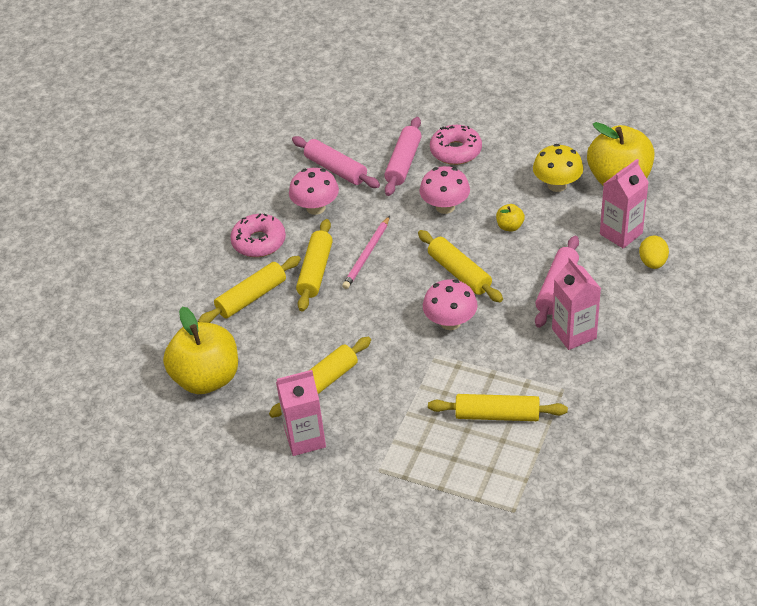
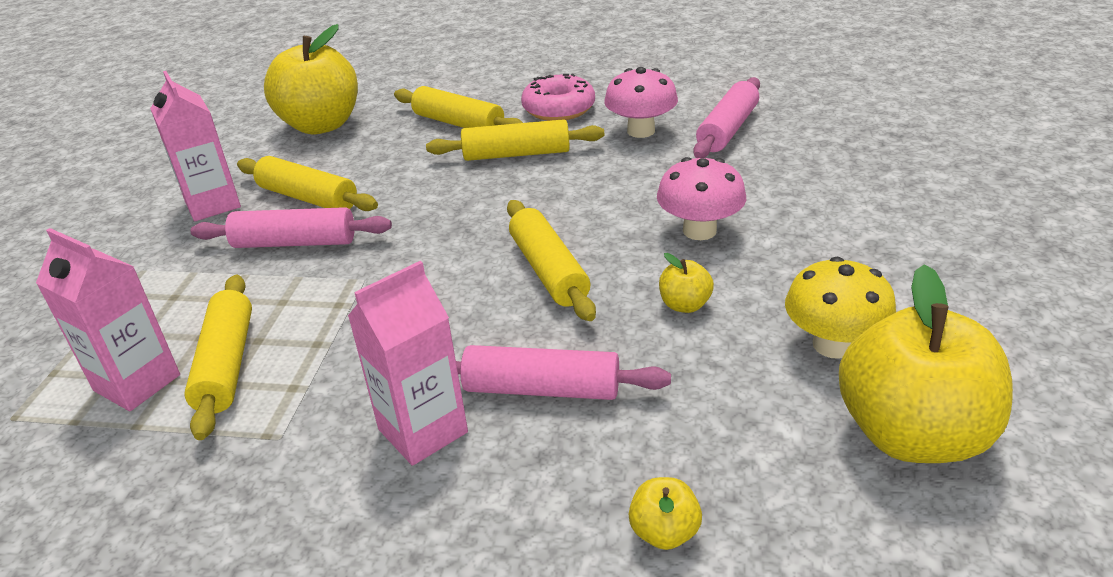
camera: 75 degrees right, 10 degrees down
(367, 255) = (562, 184): pink pencil -> none
(403, 163) = (779, 177): pink rolling pin -> pink rolling pin (295, 243)
(450, 322) = (435, 281): pink mushroom -> none
(456, 151) = (843, 217): pink donut -> none
(459, 273) = (548, 271): yellow rolling pin -> yellow rolling pin turned 60 degrees counterclockwise
(621, 233) = (736, 462): pink carton -> pink carton (137, 383)
(652, 262) = (664, 532): yellow egg -> yellow apple

